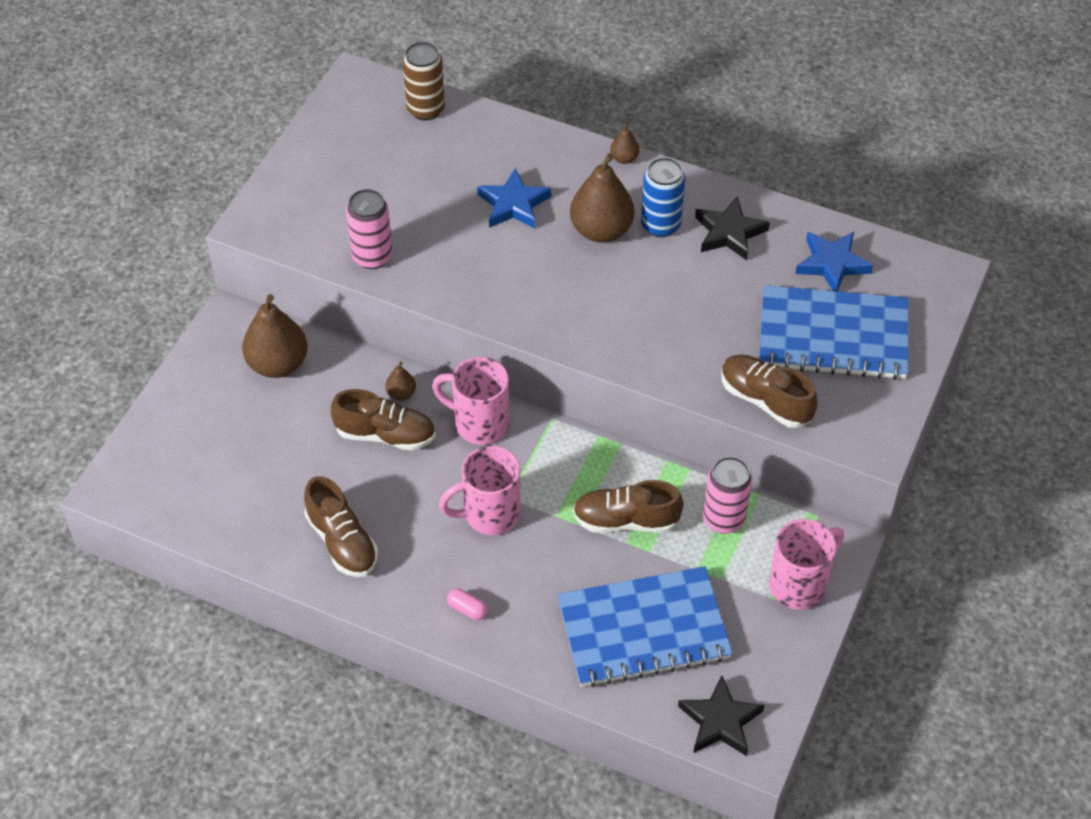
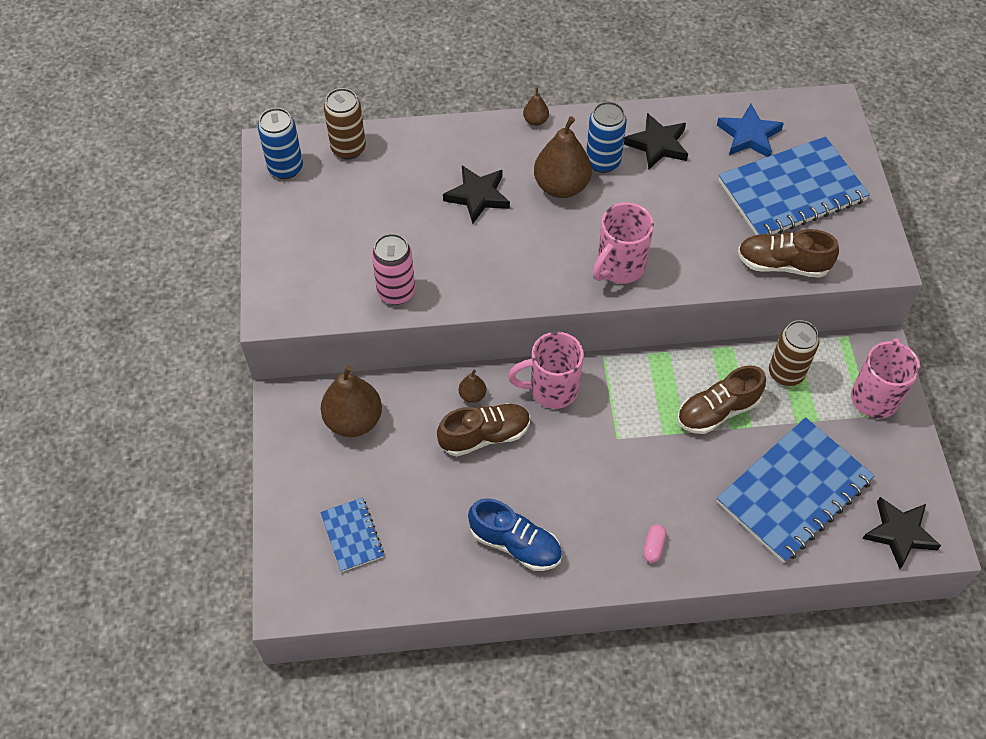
camera: 30 degrees left, 5 degrees up
(204, 461) = (352, 535): none -> blue notebook
(342, 542) = (515, 544): brown shoe -> blue shoe
(355, 103) = (285, 168): none -> blue can
(467, 609) = (653, 547): pink capsule -> pink capsule turned 75 degrees counterclockwise
(489, 514) = (613, 460): pink mug -> pink mug (619, 267)
(513, 204) = (478, 196): blue star -> black star
(724, 519) = (786, 373): pink can -> brown can

